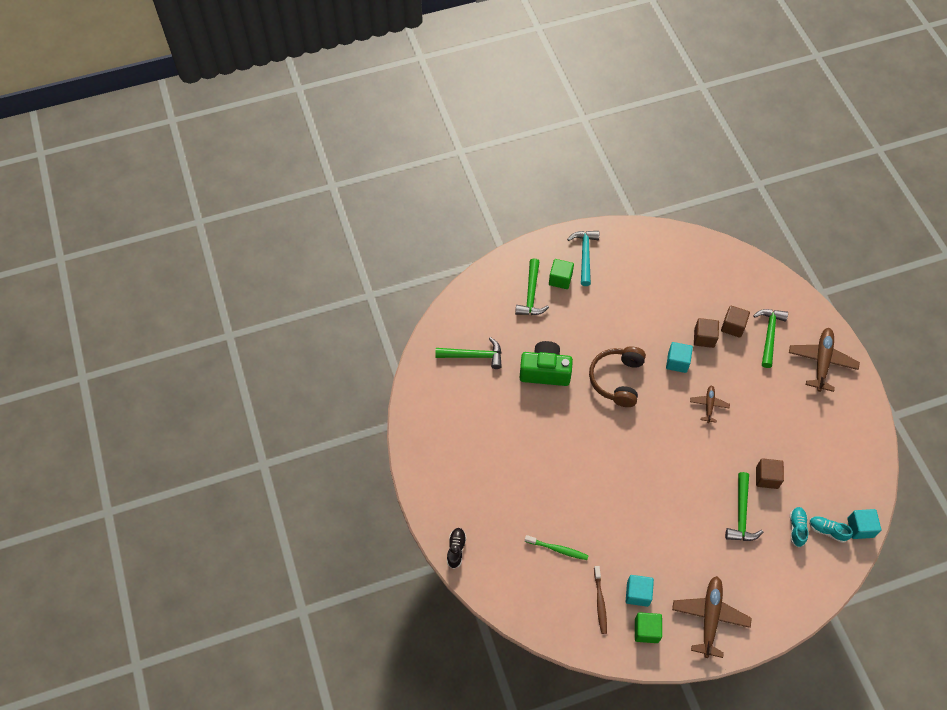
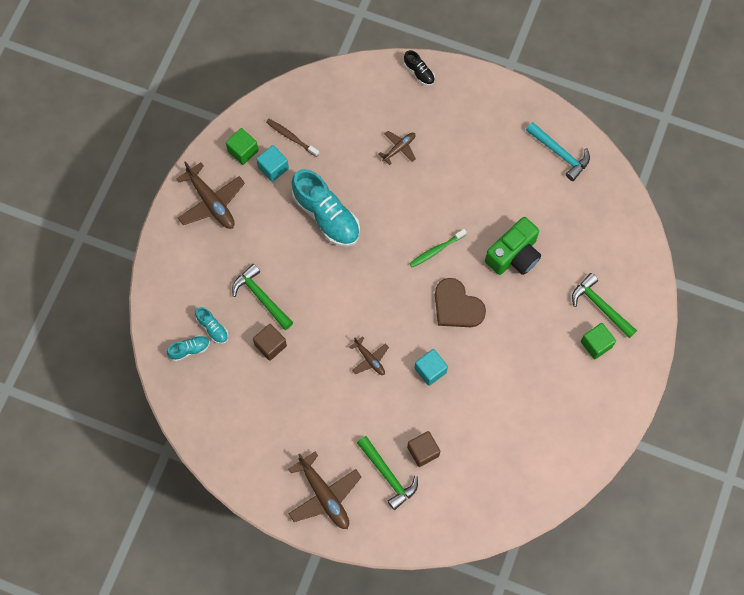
camera: 130 degrees right, 10 degrees up
(473, 356) = (577, 211): green hammer -> none
(534, 512) = (399, 148): none -> brown plane
(557, 549) = (356, 141): green toothbrush -> green toothbrush (436, 250)
(585, 255) = (604, 388): turquoise hammer -> turquoise hammer (560, 153)
(617, 379) = (457, 306): brown headphones -> brown heart
(637, 520) = (326, 216): none -> turquoise shoe
(704, 338) = (433, 415): brown cube -> none
(860, 528) = (168, 377): turquoise cube -> none

